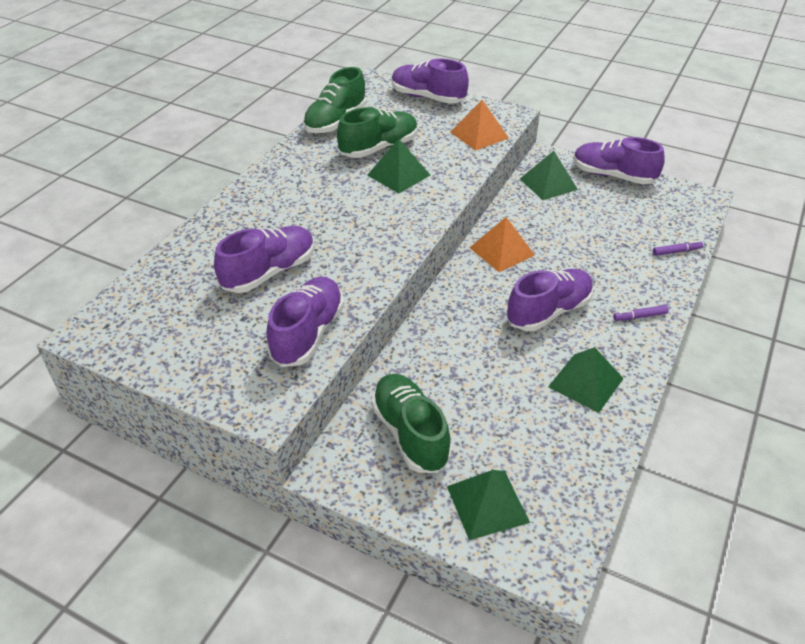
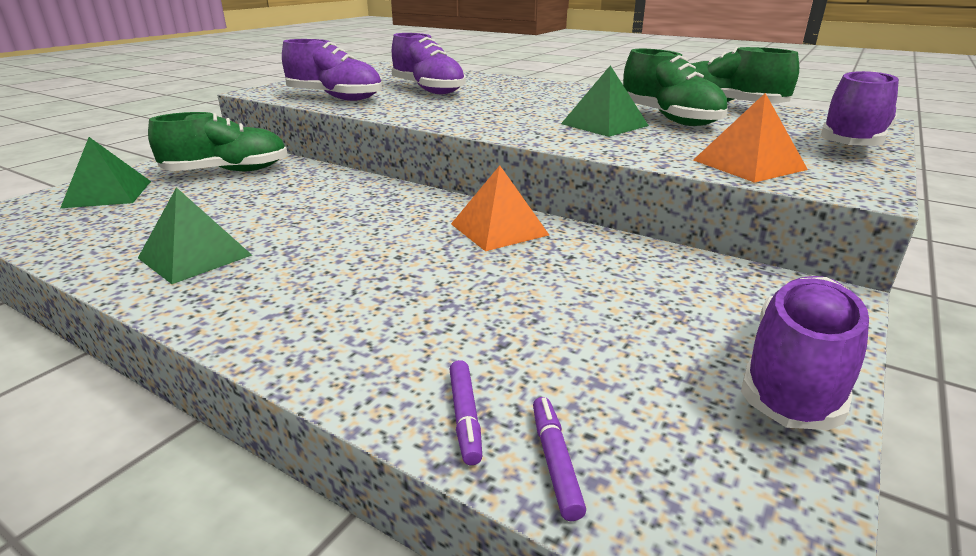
camera: 95 degrees right, 15 degrees down
(548, 184) = (712, 285): green pyramid -> none
(548, 312) = (348, 247): purple shoe -> none
(640, 316) = (285, 322): purple marker -> purple marker (555, 462)

